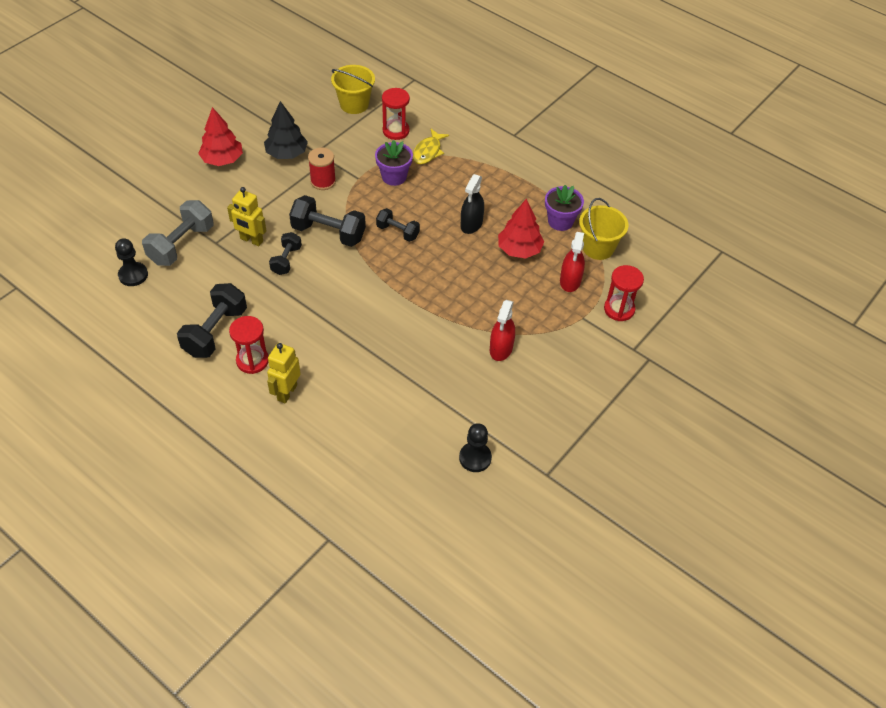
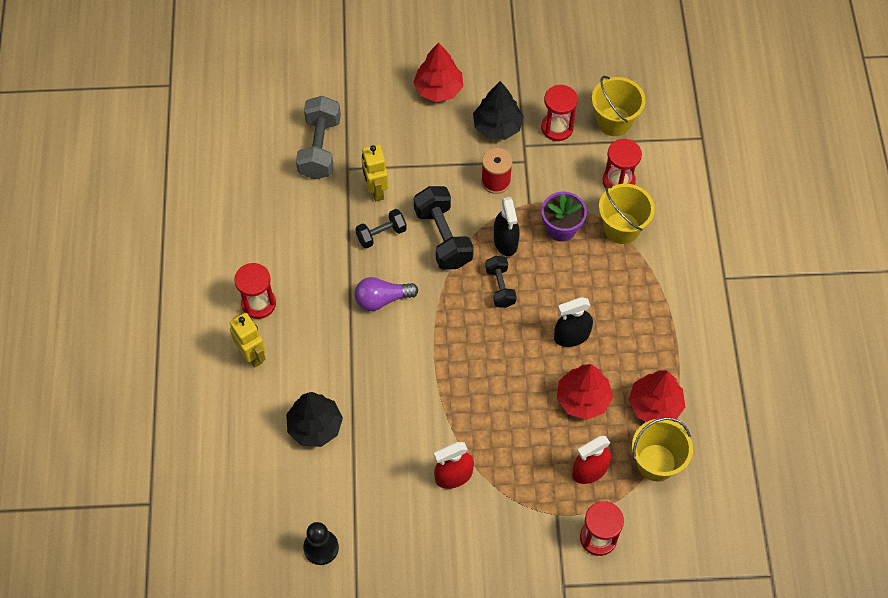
camera: 50 degrees right, 10 degrees up
(133, 275) = (257, 146): black pawn -> none
(181, 245) = (320, 148): grey dumbbell -> grey dumbbell turned 75 degrees counterclockwise
(215, 332) = (260, 252): black dumbbell -> none
(287, 392) = (252, 355): yellow robot -> yellow robot turned 75 degrees clockwise
(324, 130) = (557, 128): none -> red hourglass
(333, 294) = (382, 299): none -> purple light bulb
(370, 207) = (505, 241): none -> black spray bottle
(382, 396) = (315, 426): none -> black tree
(428, 152) = (622, 228): yellow fish -> yellow bucket
(560, 221) = (655, 405): purple flower pot -> red tree

